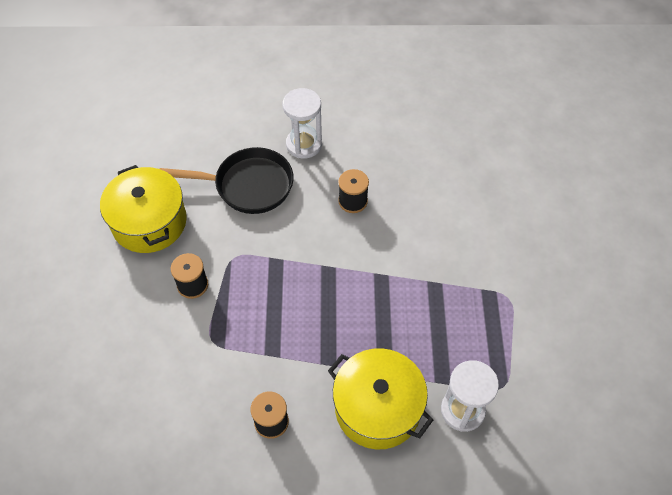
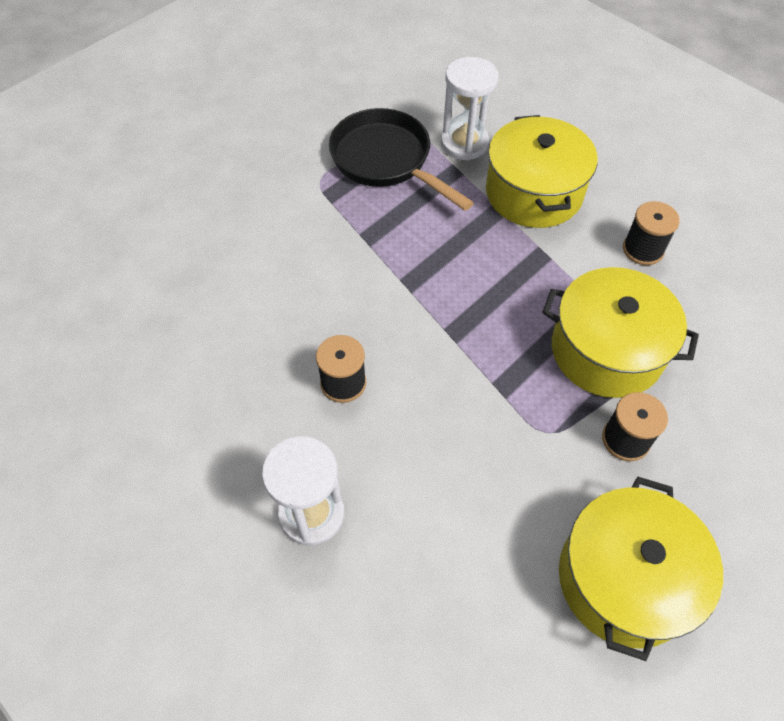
camera: 135 degrees left, 0 degrees up
(239, 327) = (606, 350): none -> yellow pot
(248, 185) = (444, 517): black pan -> black pan (386, 161)

